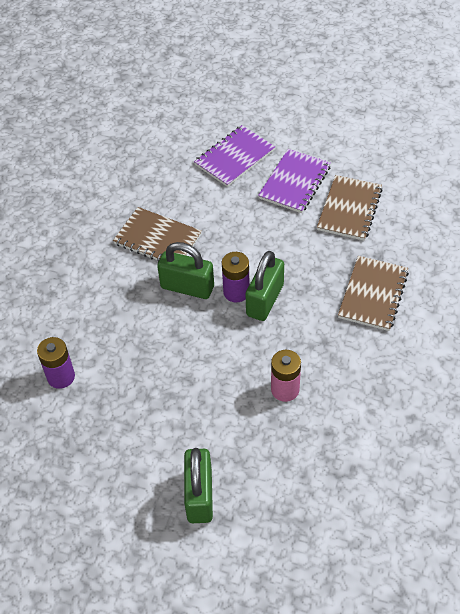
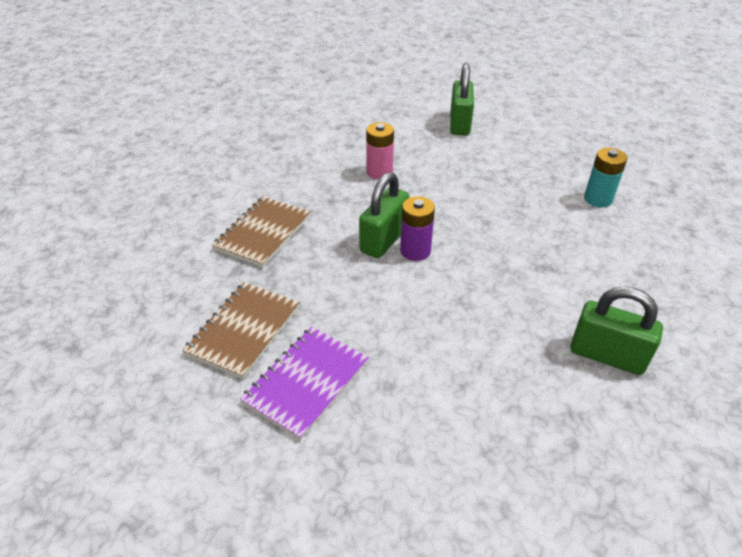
camera: 175 degrees left, 10 degrees down
(61, 377) = (598, 199): purple battery -> turquoise battery
(157, 239) = (515, 321): brown notebook -> none
(187, 287) = (472, 261): green padlock -> green padlock (607, 355)
(234, 157) = (394, 444): purple notebook -> none

